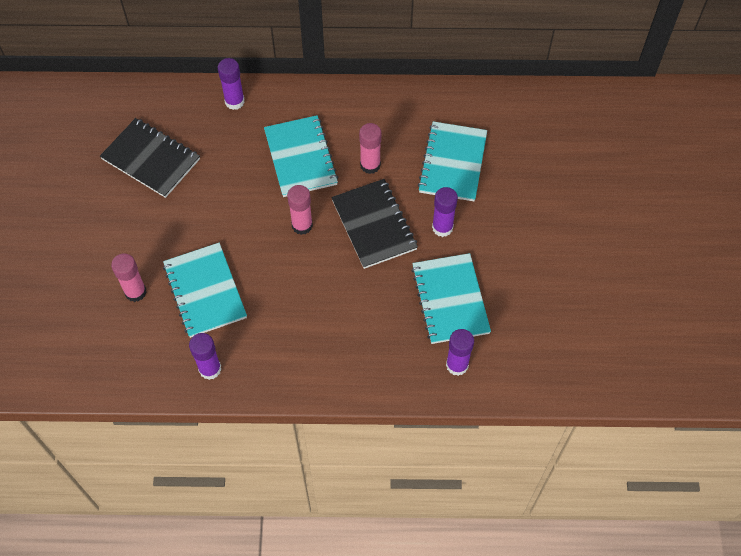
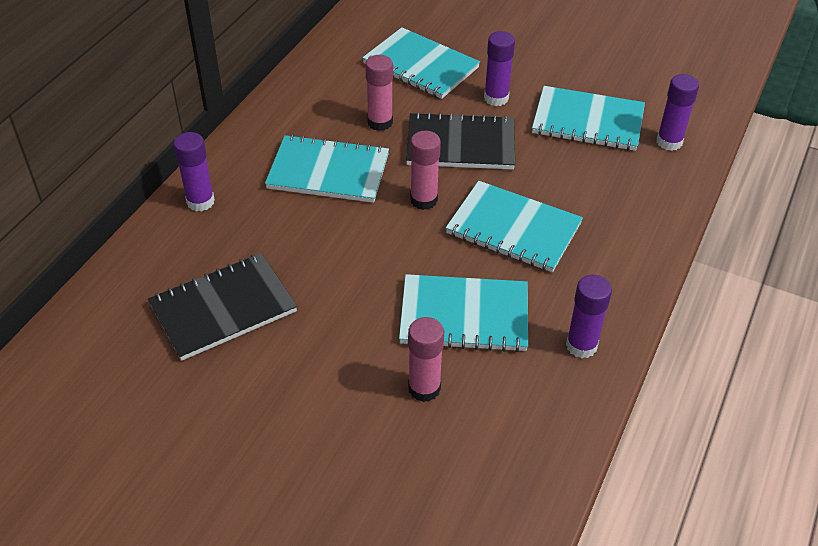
camera: 65 degrees left, 15 degrees down
(301, 291) = (513, 229): none -> turquoise notebook

